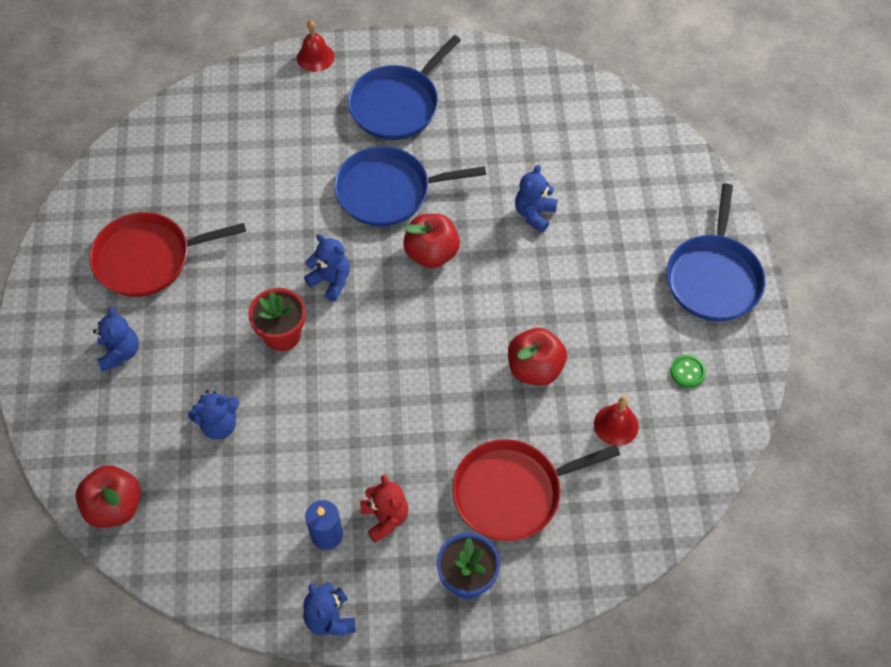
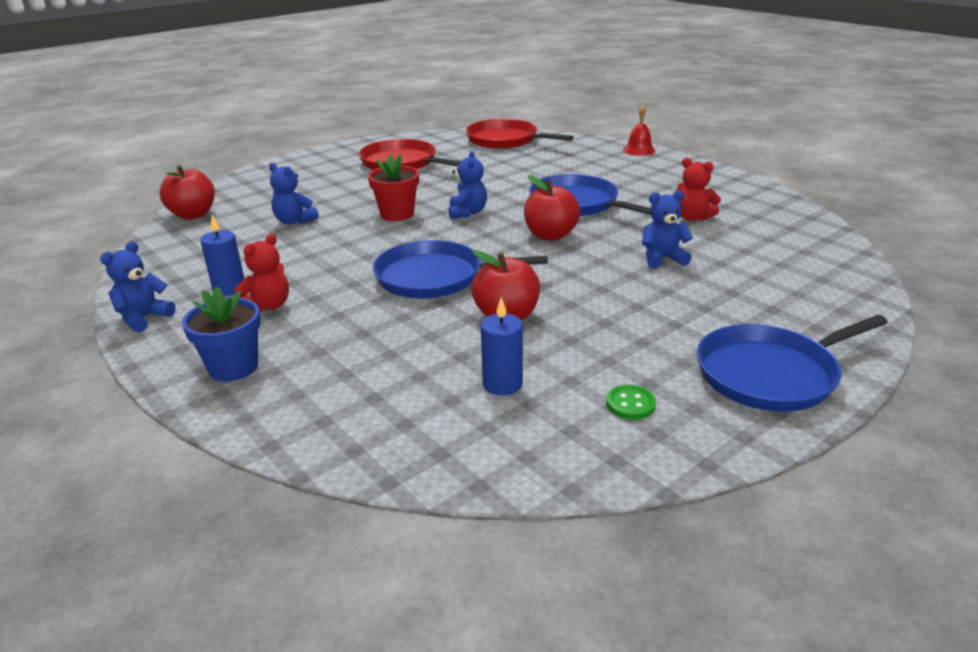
camera: 55 degrees right, 30 degrees down
(120, 352) = (319, 179): blue teddy bear -> none
(397, 104) = (655, 182): blue pan -> blue pan (435, 277)
(487, 139) = (693, 218): none -> red teddy bear
(512, 492) = (355, 355): red pan -> red pan (505, 140)
(616, 425) = (502, 384): red bell -> blue candle

